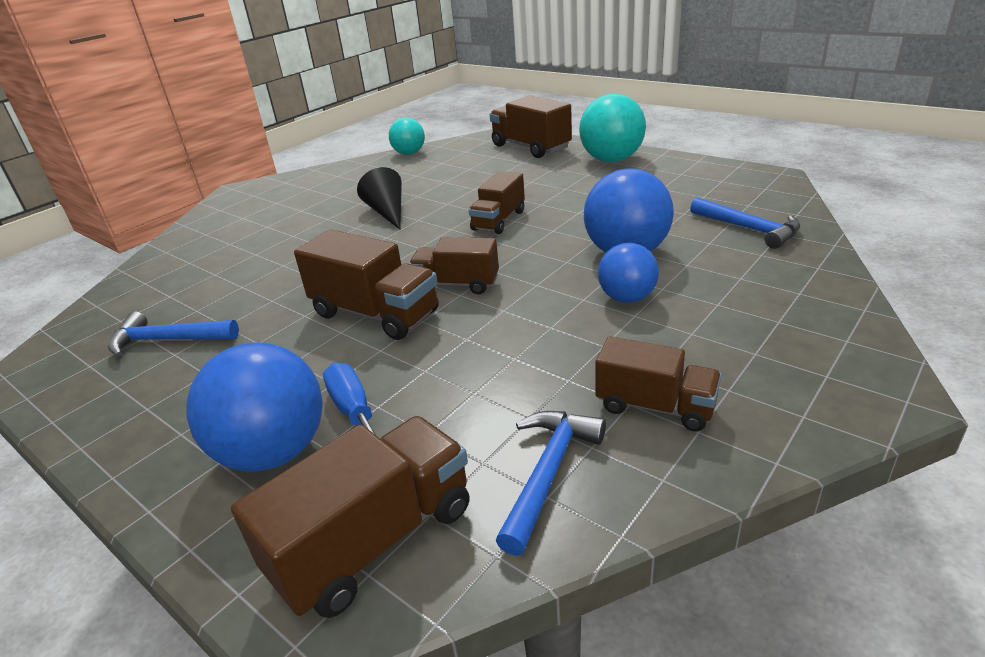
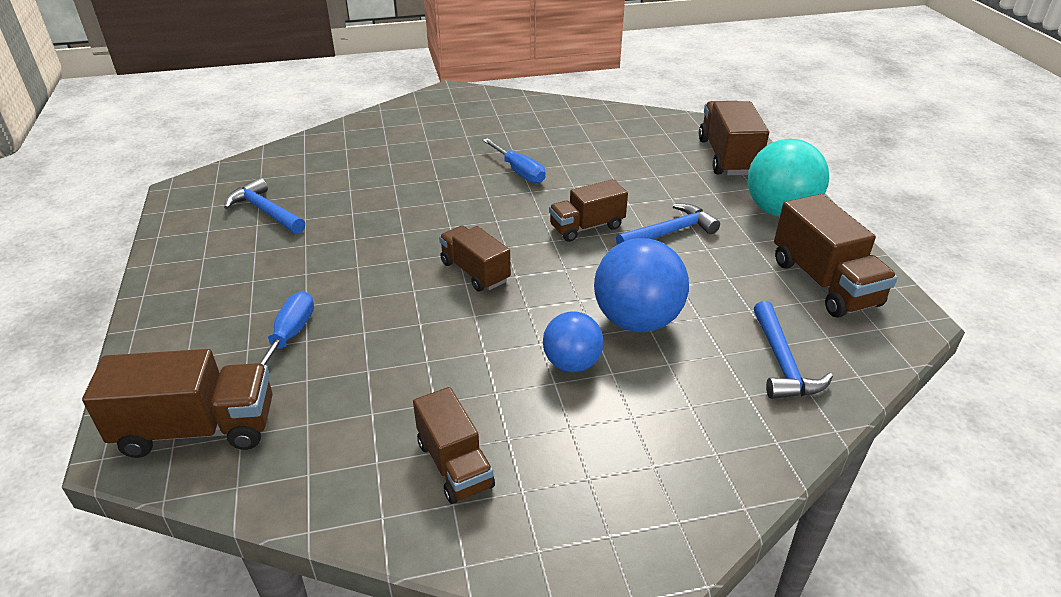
camera: 35 degrees right, 5 degrees up
(274, 452) = (222, 334): blue ball -> none
(375, 314) = (394, 265): brown truck -> brown truck (824, 283)
(387, 212) = (519, 171): black cone -> blue screwdriver
(409, 153) = (617, 113): turquoise ball -> none
(548, 473) = (328, 459): blue hammer -> blue hammer (670, 232)

